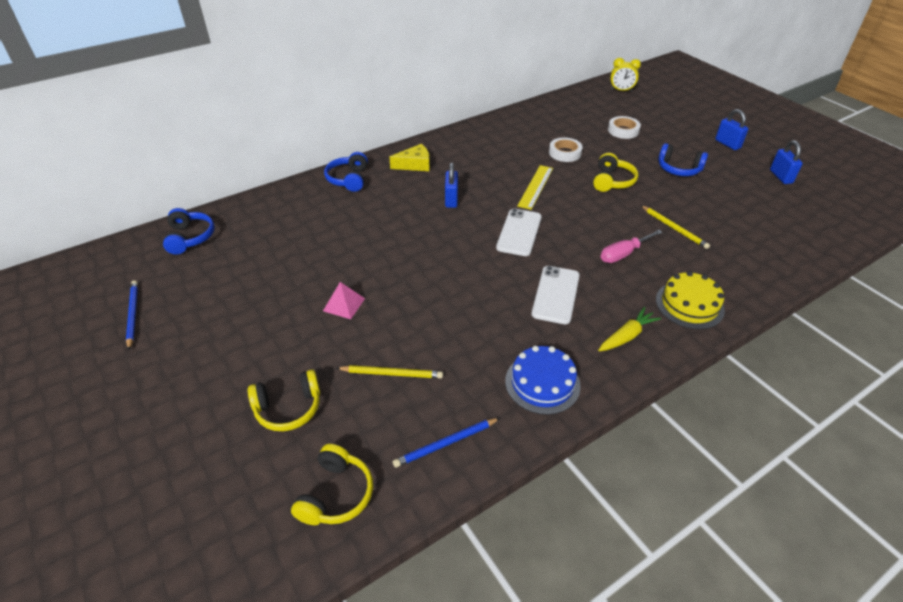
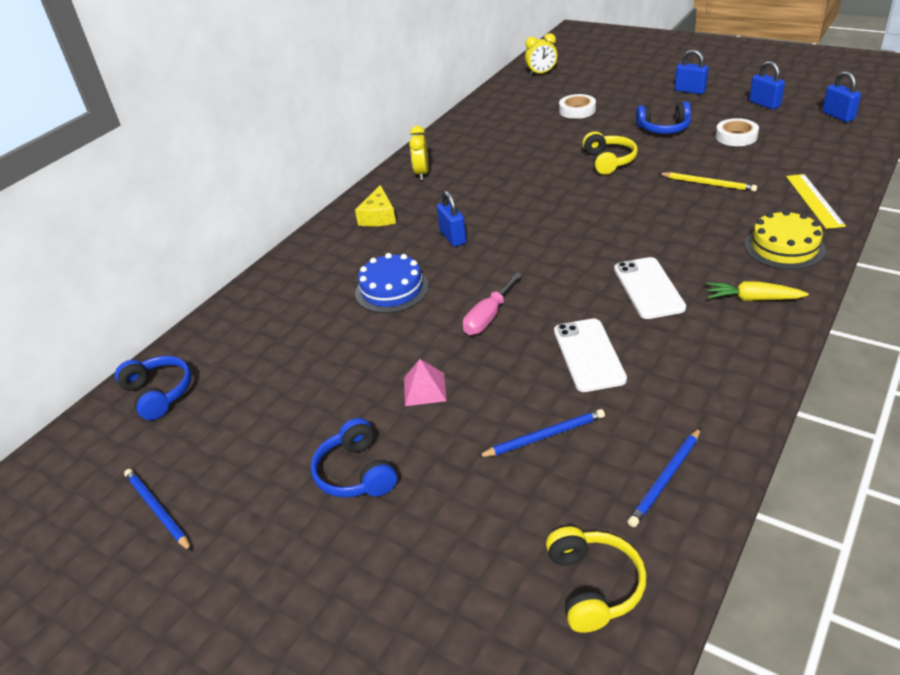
camera: 20 degrees left, 5 degrees down
(288, 408) = (457, 524): yellow headphones -> none
(348, 179) = (311, 258): blue headphones -> blue headphones (356, 473)
(392, 373) = (544, 436): yellow pencil -> blue pencil
(415, 165) = (378, 216): yellow cheese -> yellow cheese turned 135 degrees clockwise
(469, 142) = (422, 173): none -> yellow clock
(519, 232) = (557, 243): white phone -> white phone (589, 355)
(535, 187) = (534, 193): yellow ruler -> yellow ruler (814, 200)
(542, 383) = (710, 377): blue cake -> blue cake (392, 289)
(565, 153) = (536, 150): white tape -> white tape (736, 136)
(623, 254) = (681, 225): pink screwdriver -> pink screwdriver (488, 317)
(627, 336) = (752, 299): yellow carrot -> yellow carrot turned 105 degrees counterclockwise
(836, 209) = (838, 116): none -> blue padlock

